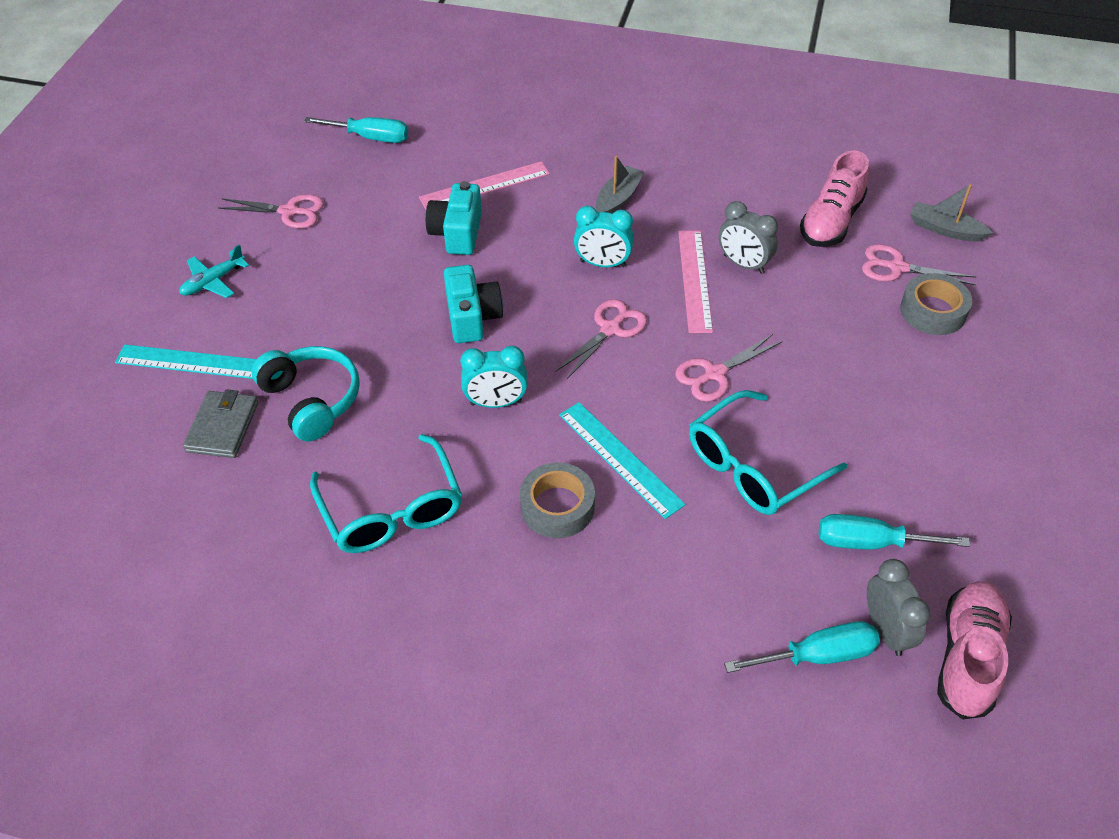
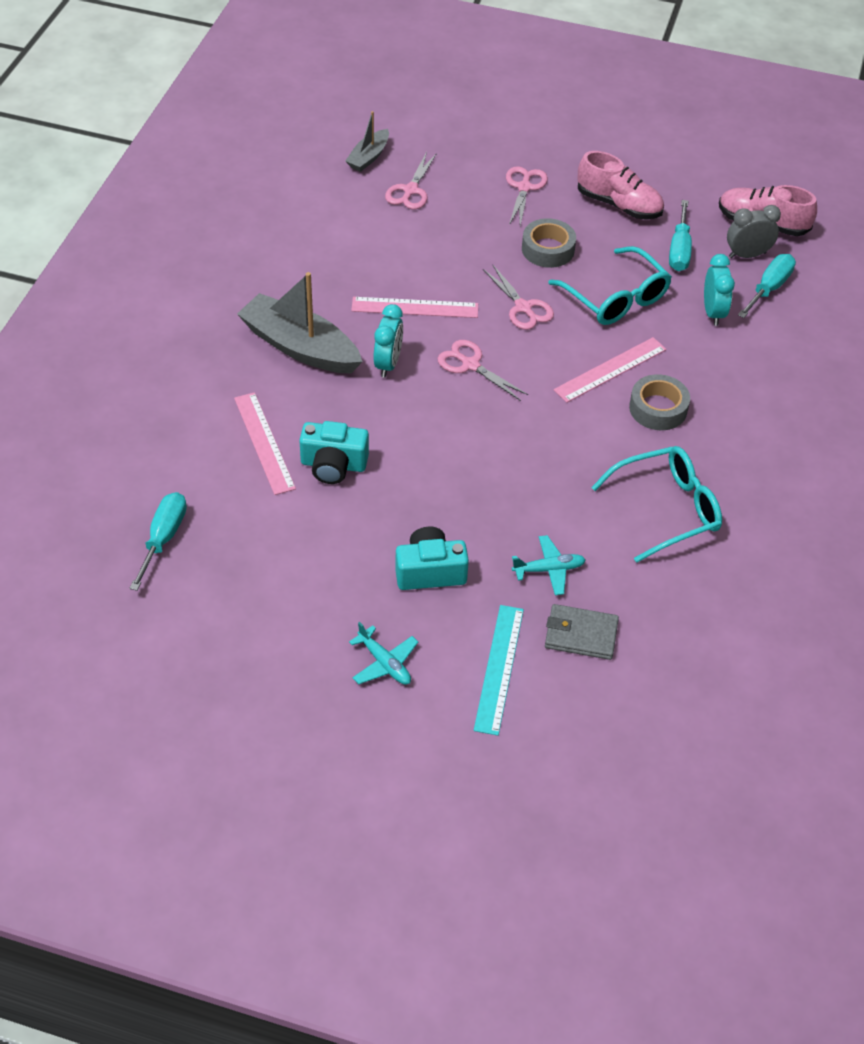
camera: 90 degrees left, 0 degrees up
(289, 212) = (281, 605): pink scissors -> pink scissors (524, 187)
(311, 400) = (549, 569): turquoise headphones -> turquoise plane
(472, 317) = (450, 455): turquoise camera -> turquoise camera (430, 571)
(496, 403) = (553, 442): turquoise clock -> turquoise clock (713, 312)
(618, 199) = (300, 347): grey boat -> grey boat, size x1.88
(620, 458) = (610, 369): turquoise ruler -> pink ruler
(743, 264) = (398, 276): grey clock -> none
(818, 655) = (769, 288): turquoise screwdriver -> turquoise screwdriver turned 45 degrees clockwise
(831, 221) = (350, 217): pink shoe -> pink shoe (619, 205)
(933, 311) = (461, 181): grey tape -> grey tape (548, 249)

